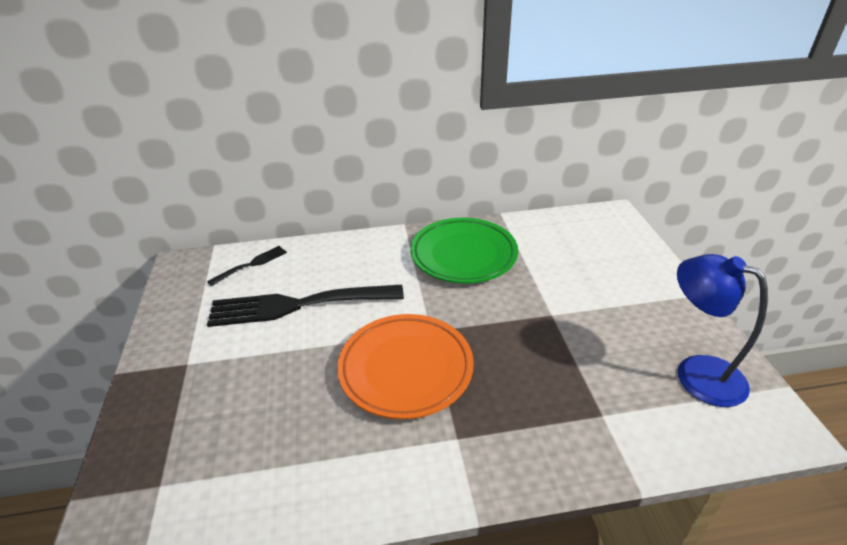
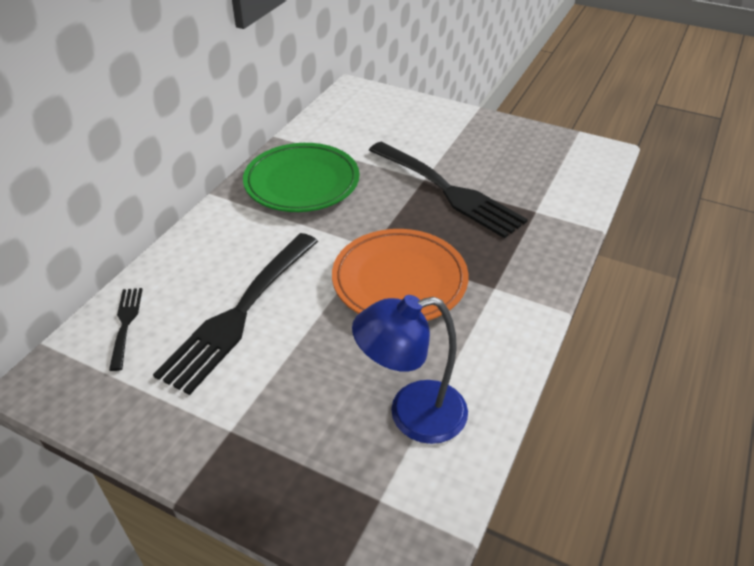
camera: 55 degrees left, 5 degrees up
(554, 337) = (448, 191): none -> black fork
(696, 373) = (539, 154): blue lamp -> blue lamp (412, 415)

